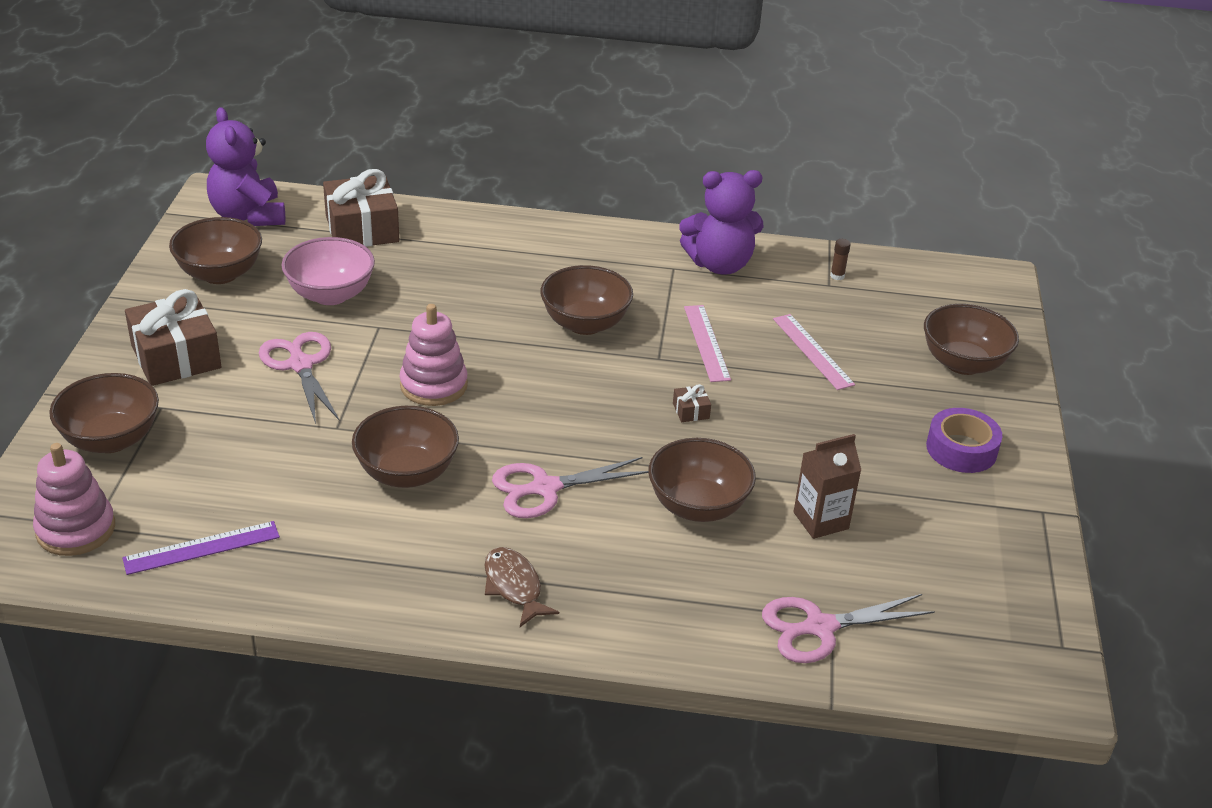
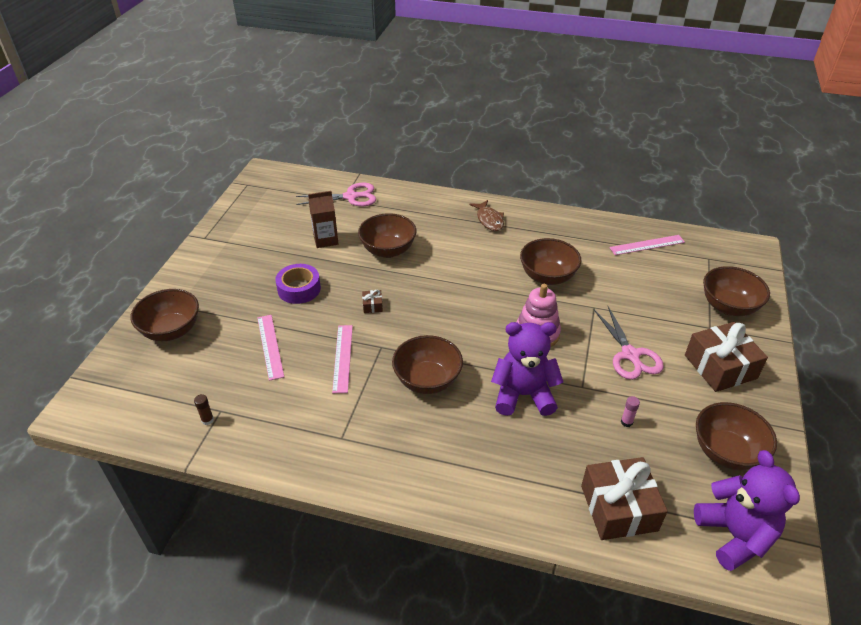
camera: 170 degrees left, 5 degrees up
(76, 529) = (716, 257): pink stacking toy -> none
(201, 548) = (647, 245): purple ruler -> pink ruler
(330, 294) = (626, 422): pink bowl -> pink glue stick
(545, 488) = (469, 264): pink scissors -> none
(720, 264) = (300, 439): purple teddy bear -> purple teddy bear (523, 395)
(961, 449) = (221, 272): purple tape -> purple tape (299, 289)

